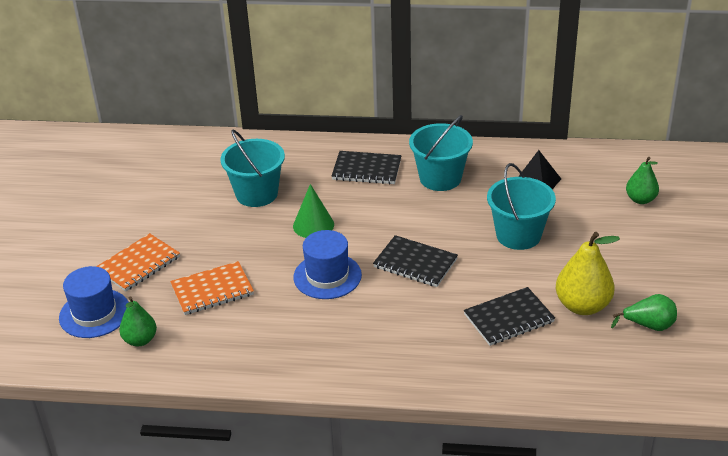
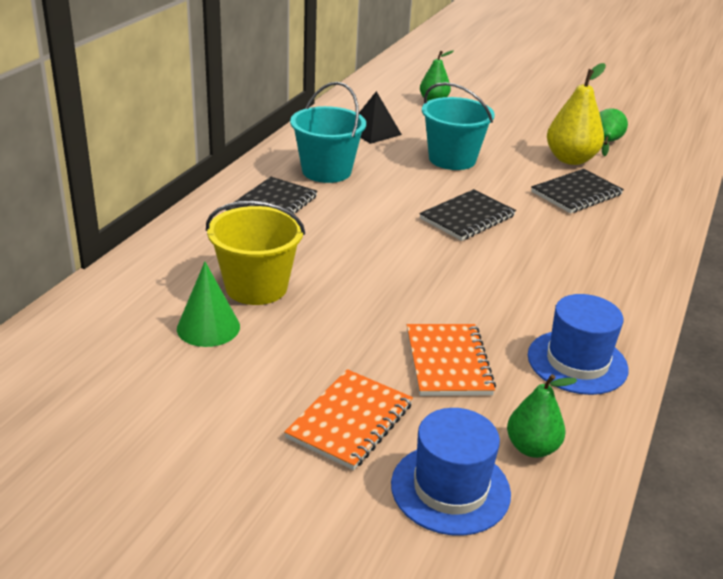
camera: 75 degrees left, 5 degrees down
(138, 264) = (350, 421): orange notebook -> orange notebook turned 60 degrees clockwise
(257, 194) = (256, 287): turquoise bucket -> yellow bucket
(313, 225) = (356, 261): green cone -> green cone (208, 327)
(327, 276) = (462, 273): blue hat -> blue hat (577, 362)
(509, 318) = (576, 193): black notebook -> black notebook turned 60 degrees clockwise

